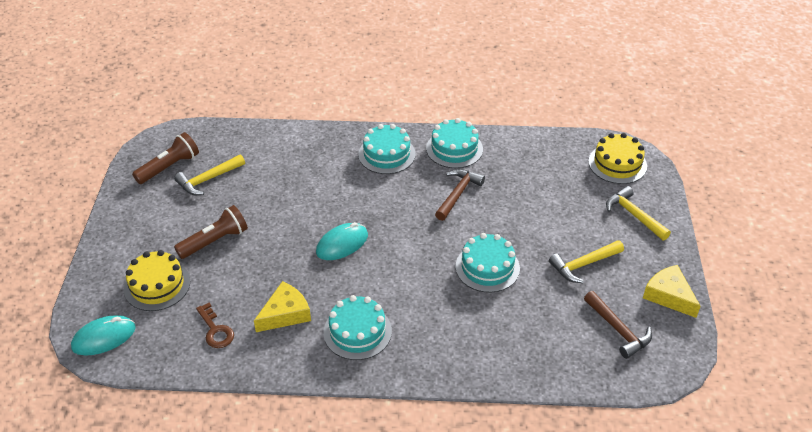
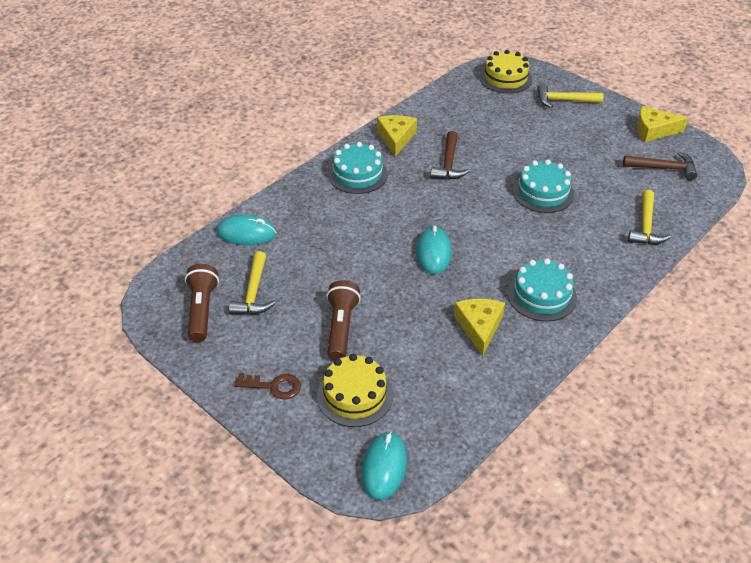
camera: 50 degrees left, 0 degrees up
(215, 330) = (454, 381): brown key -> brown key (274, 386)
(262, 140) = (246, 233): none -> turquoise mouse
(454, 149) = (396, 138): turquoise cake -> yellow cheese
(458, 194) = (448, 164): brown hammer -> brown hammer turned 150 degrees counterclockwise
(583, 265) = (587, 148): yellow hammer -> yellow hammer (646, 226)

